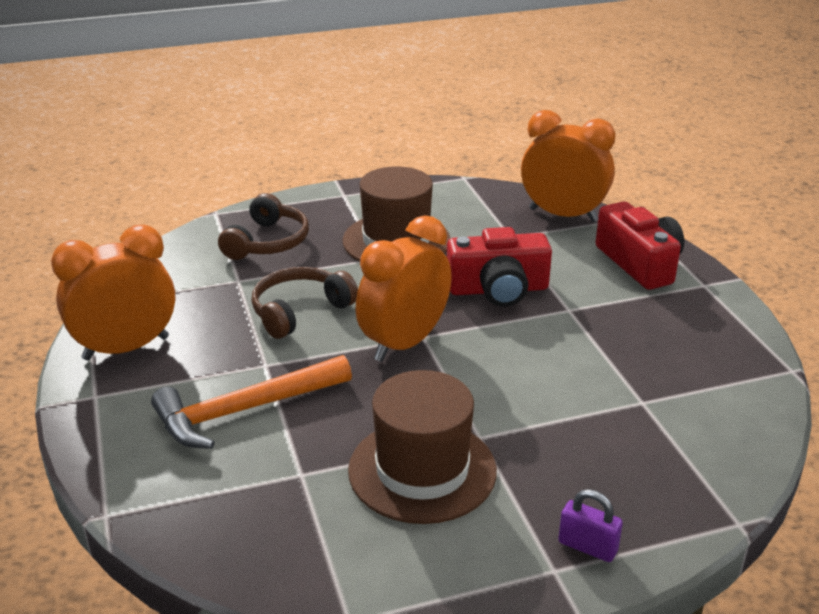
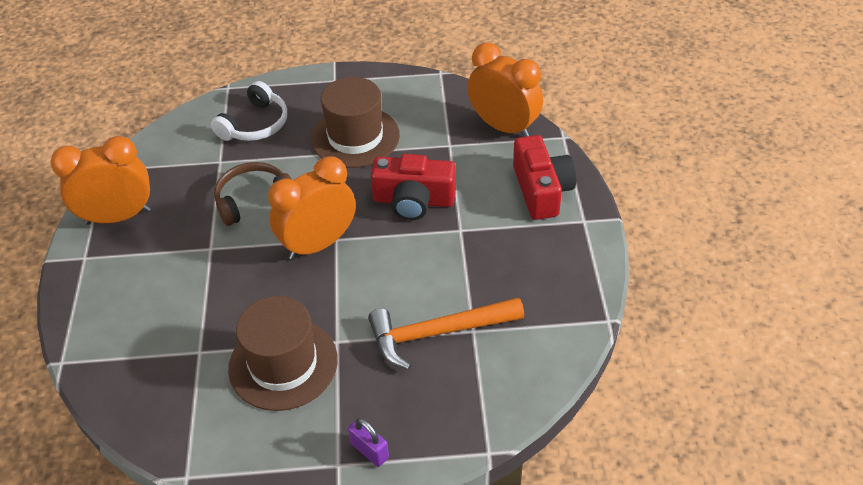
camera: 15 degrees right, 15 degrees up
(244, 410) = (181, 288): orange hammer -> orange hammer (437, 333)
(267, 242) = (255, 124): brown headphones -> white headphones

